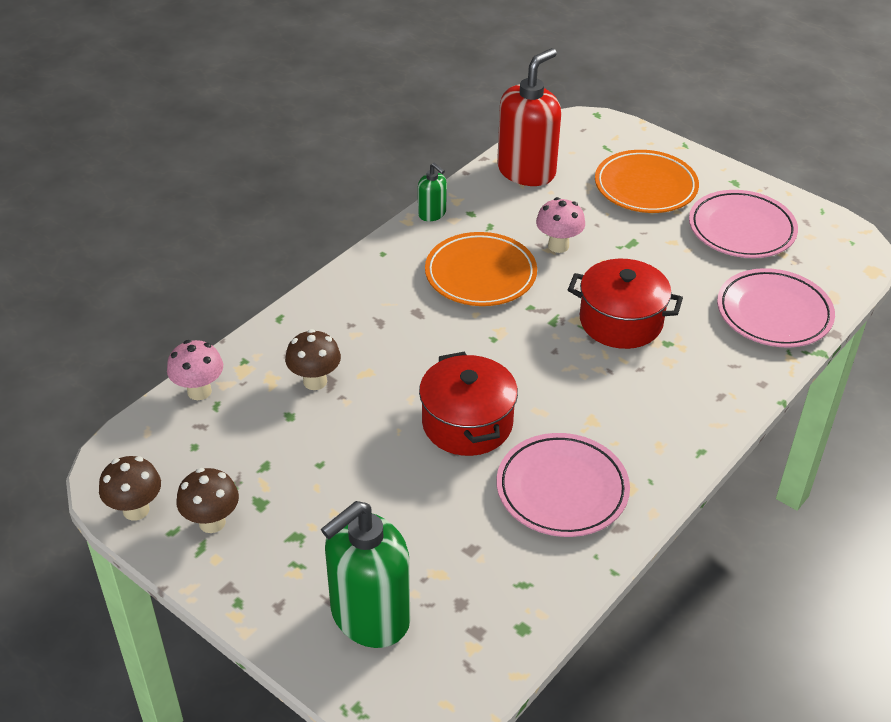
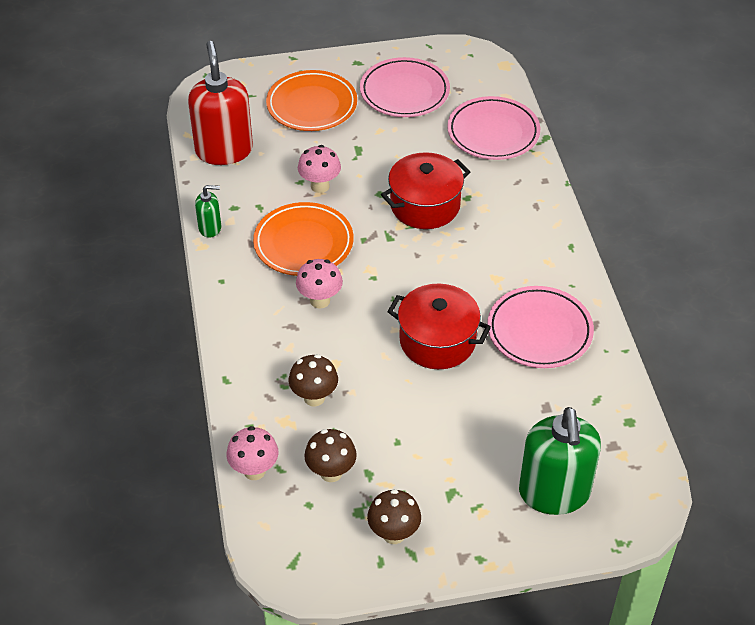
camera: 50 degrees left, 5 degrees up
(136, 510) = (339, 573): brown mushroom -> brown mushroom (331, 472)
(427, 321) = (320, 300): none -> pink mushroom

